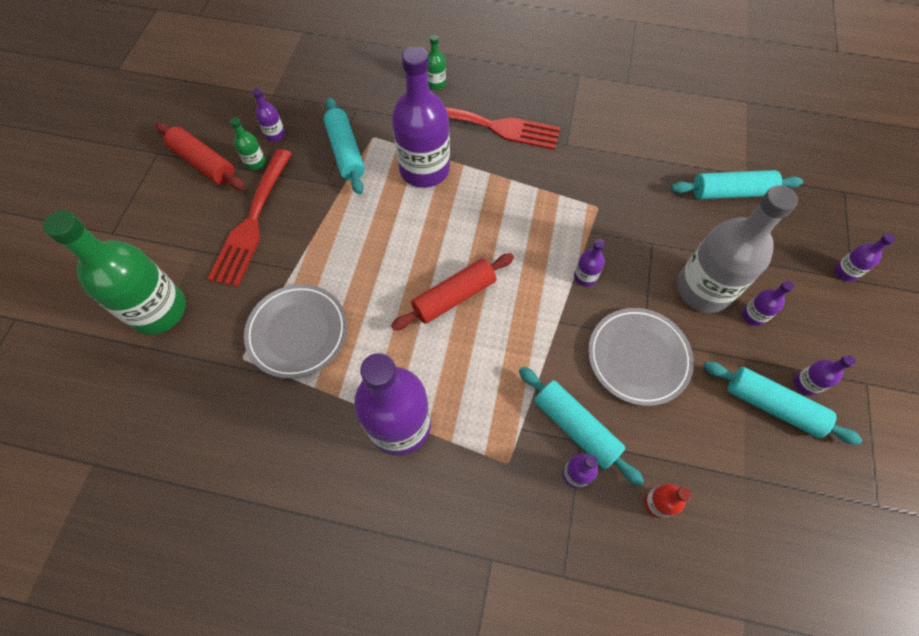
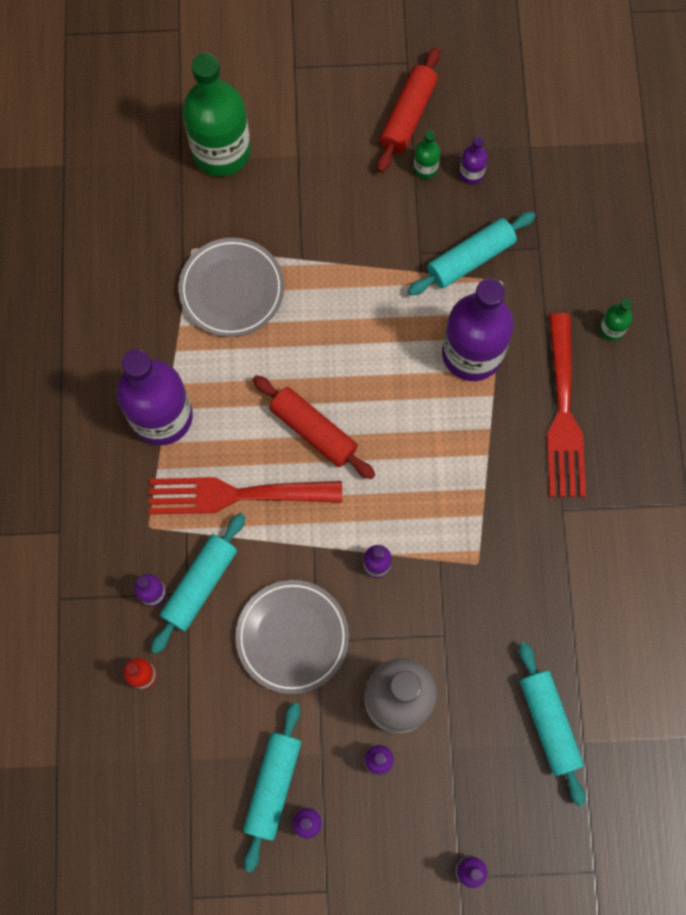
camera: 75 degrees right, 10 degrees up
(252, 222) = (347, 196): red fork -> red fork (235, 495)

